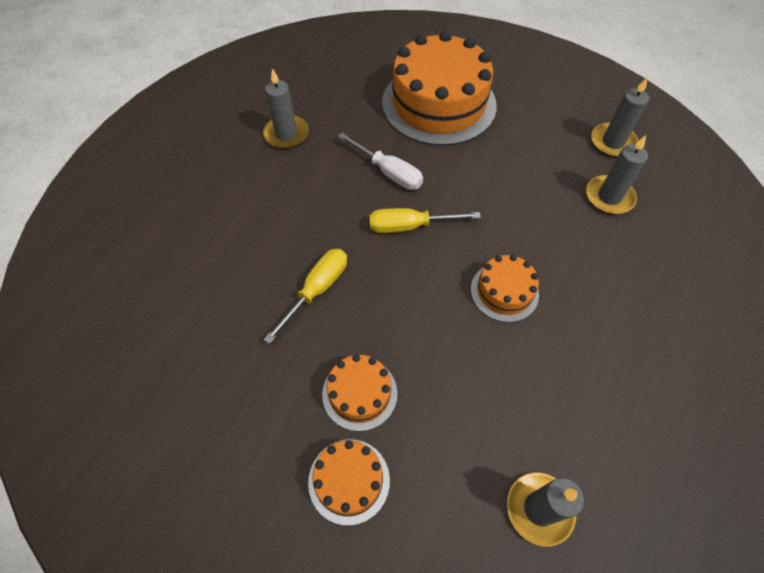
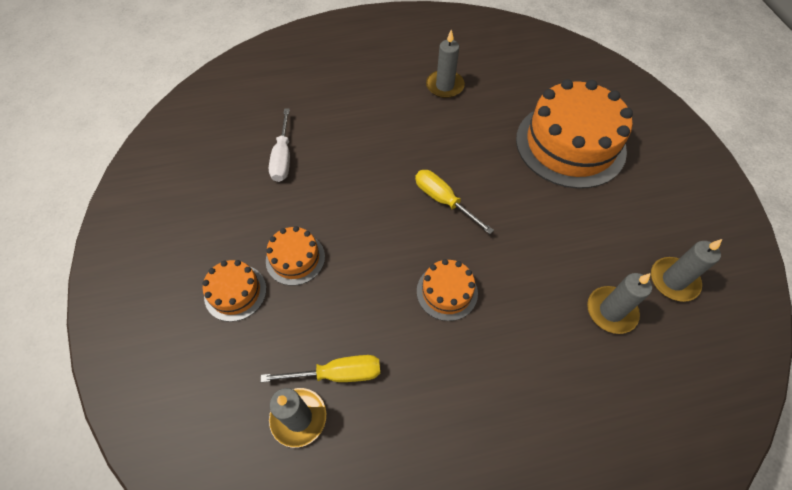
camera: 50 degrees right, 0 degrees up
(317, 290) = (346, 186): yellow screwdriver -> yellow screwdriver (337, 374)
(389, 172) = (475, 159): white screwdriver -> white screwdriver (283, 157)

